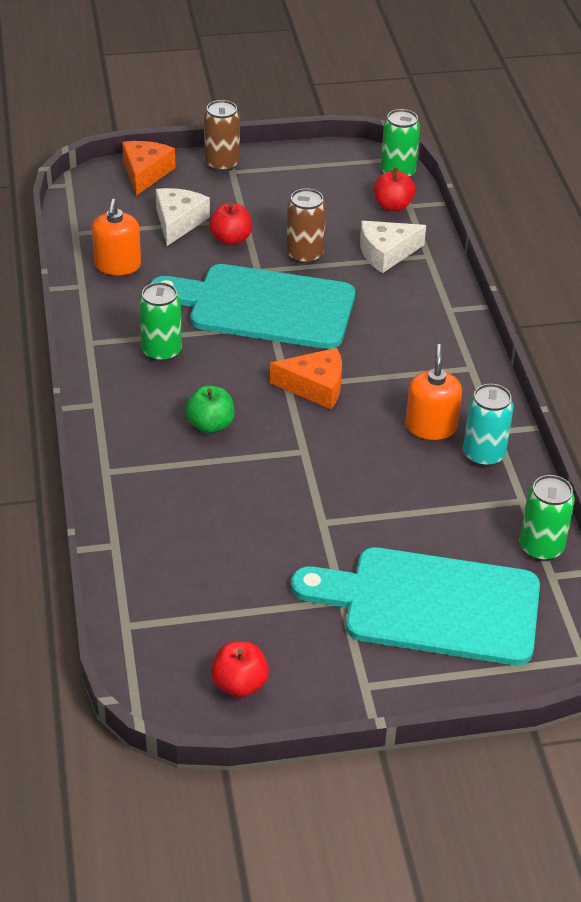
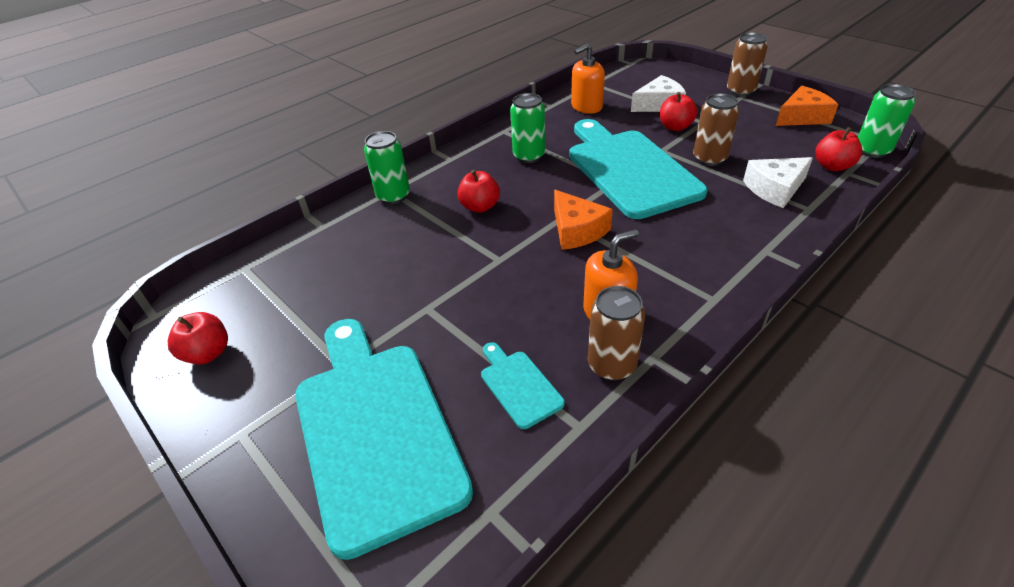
camera: 60 degrees right, 0 degrees up
(145, 173) = (683, 76): orange cheese -> orange cheese (802, 117)
(210, 425) = (480, 207): green apple -> red apple
(386, 253) = (775, 189): white cheese -> white cheese turned 60 degrees counterclockwise
(459, 511) = (518, 385): none -> turquoise cutting board
(483, 455) = (611, 365): turquoise can -> brown can
(541, 547) = (525, 480): green can -> green can (393, 196)

